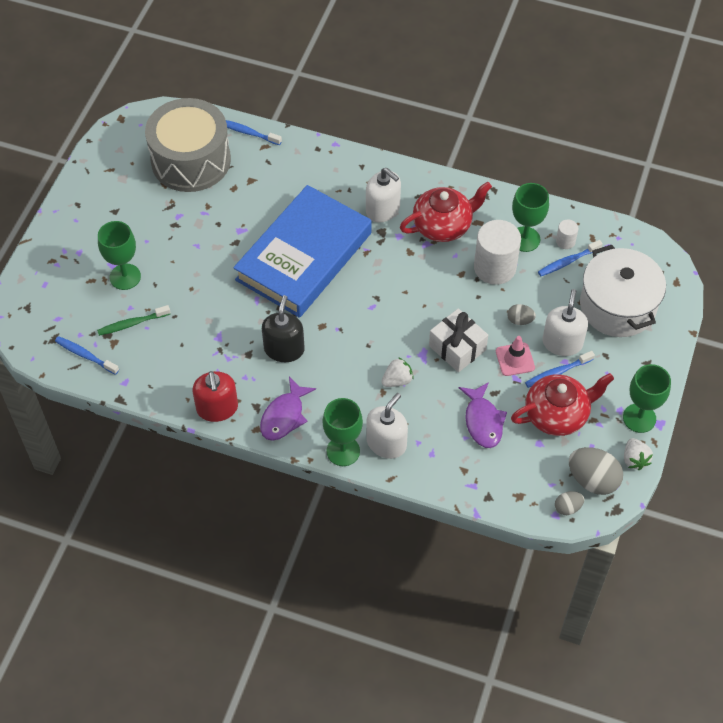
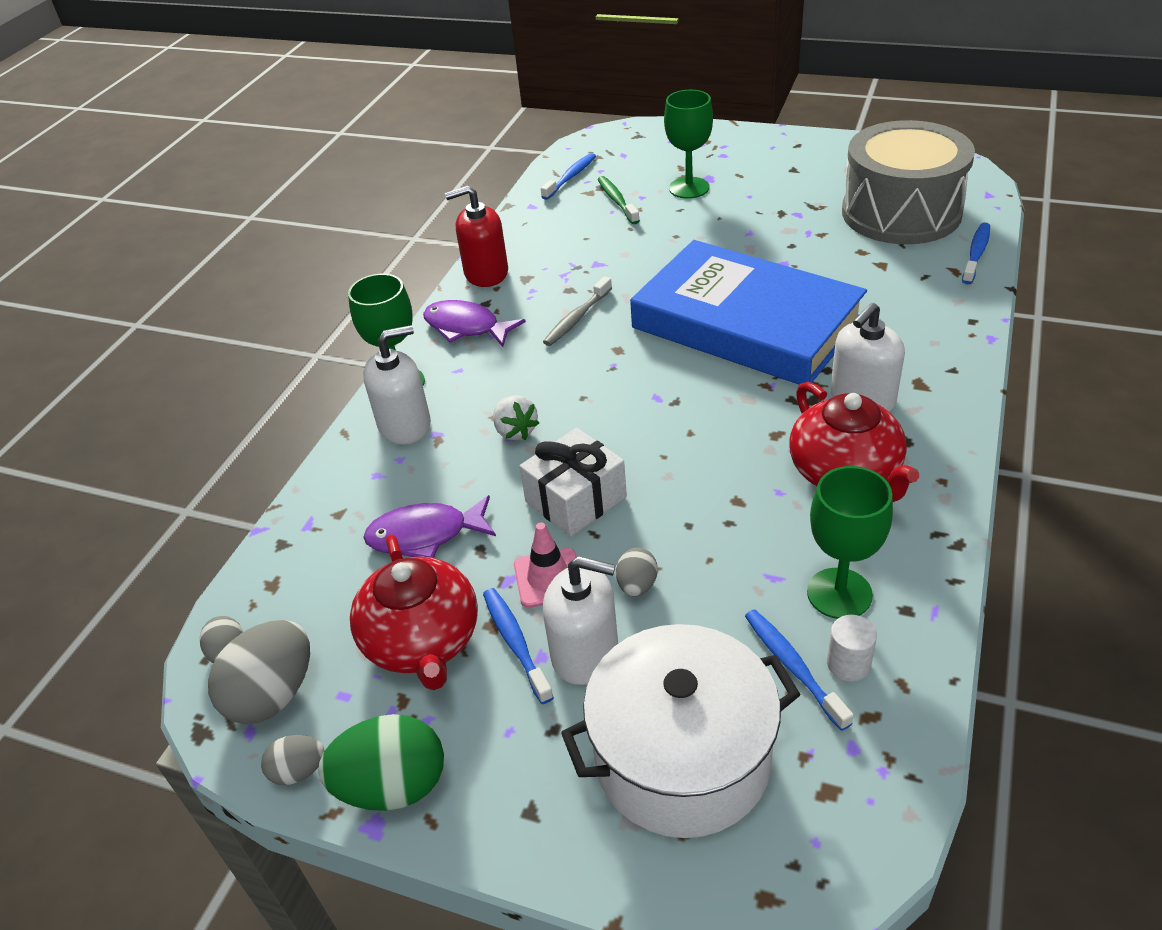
camera: 95 degrees right, 15 degrees down
(284, 349) = (577, 318): black soap dispenser -> grey toothbrush
(386, 443) = (405, 425): white soap dispenser -> white soap dispenser turned 60 degrees counterclockwise
(495, 267) = (759, 547): white cylinder -> none
(634, 459) = (299, 771): white strawberry -> grey egg
(639, 418) = (393, 786): green goblet -> green egg

